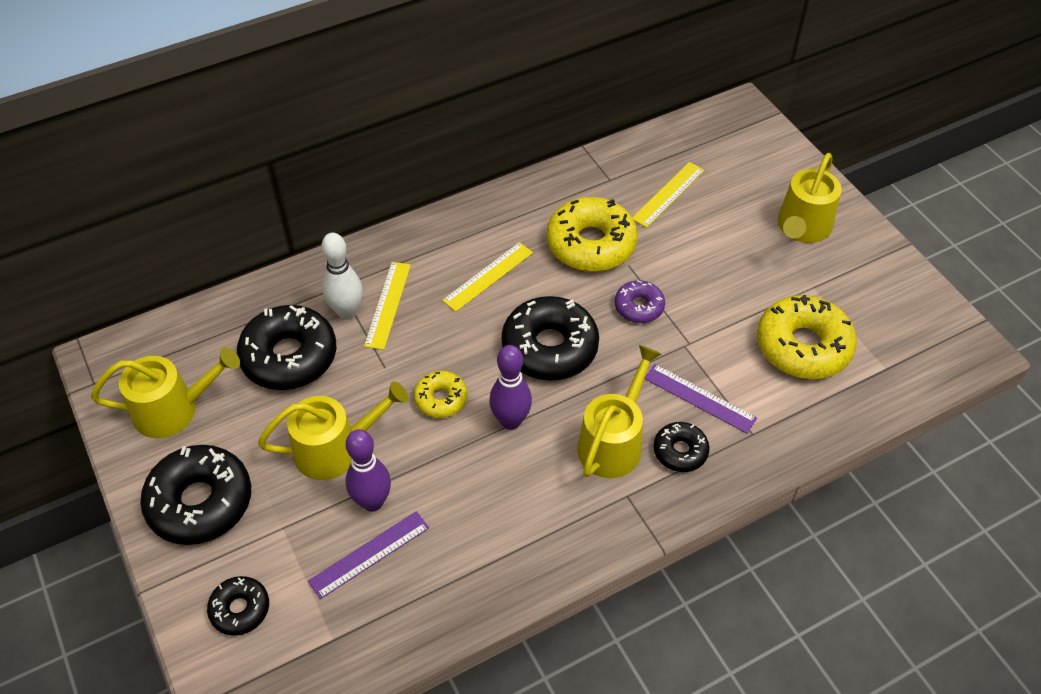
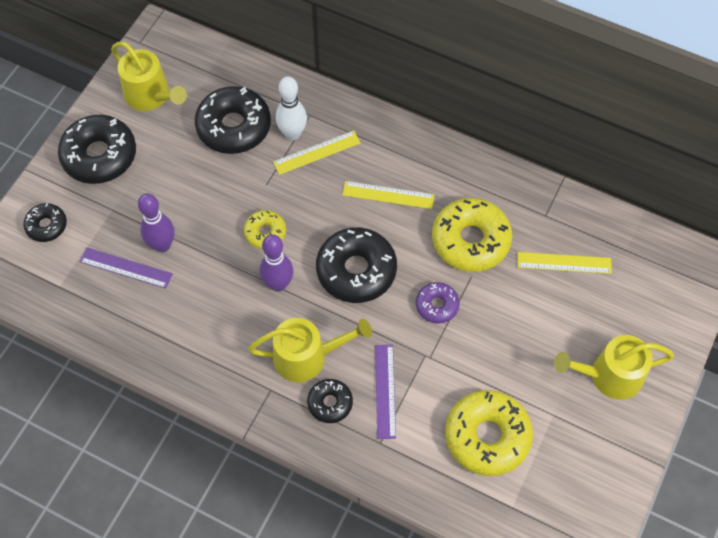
camera: 55 degrees right, 10 degrees up
(335, 449) = (185, 199): yellow watering can -> none

